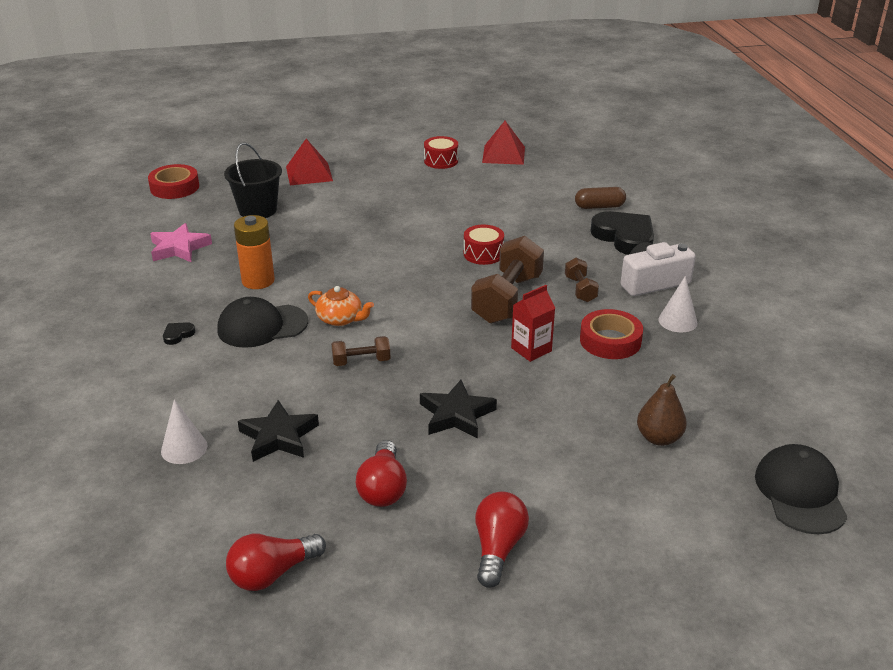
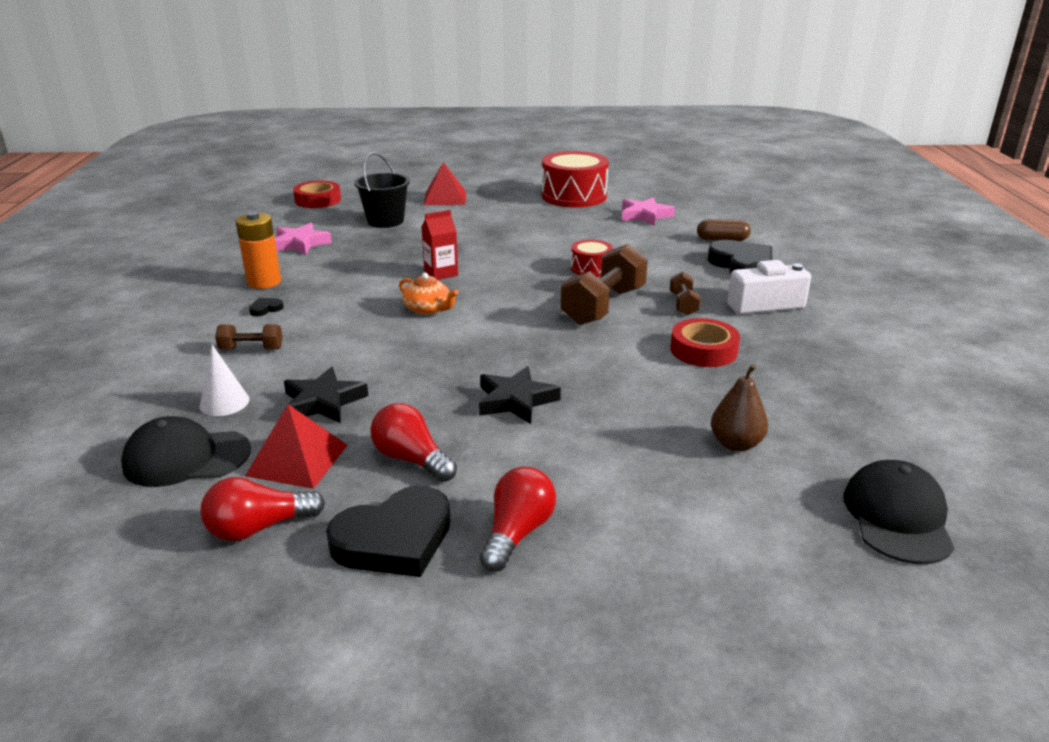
camera: 10 degrees right, 5 degrees down
(258, 281) = (361, 273): orange battery -> orange battery (264, 282)
(262, 326) = (349, 309): black cap -> black cap (186, 458)
(361, 361) = (434, 345): brown dumbbell -> brown dumbbell (251, 349)
(383, 488) = (411, 459): red light bulb -> red light bulb turned 120 degrees clockwise
(396, 569) = (394, 539): none -> black heart
(441, 161) = (574, 196): red drum -> red drum, size x1.95
(503, 154) = (637, 195): red pyramid -> red pyramid (297, 460)
(518, 181) = (645, 215): none -> pink star
(531, 349) = (615, 351): red carton -> red carton (441, 273)
(677, 321) = (783, 339): white cone -> none

